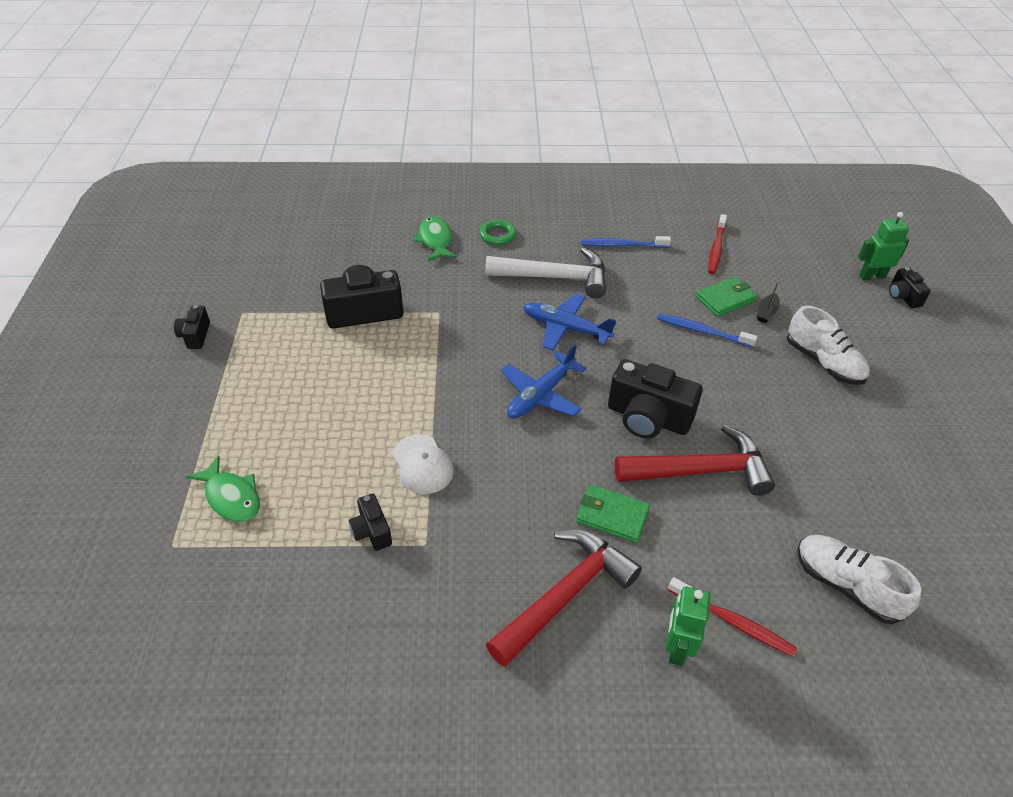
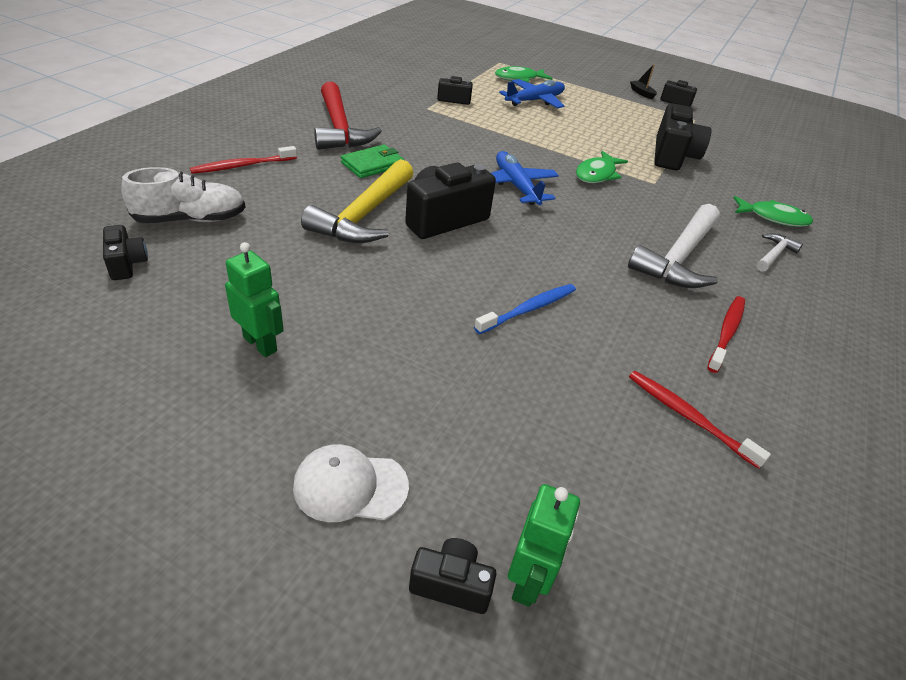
camera: 115 degrees right, 5 degrees down
(422, 464) = (490, 126): white cap -> white cap (350, 486)
(459, 350) = (597, 174): none -> green fish
(497, 235) = (774, 254): green ring -> white hammer
(566, 328) = (592, 231): blue plane -> blue plane (534, 101)
(622, 245) = (726, 332): blue toothbrush -> red toothbrush
(676, 647) = (258, 142): green robot -> green robot (260, 344)
(700, 471) = (364, 215): red hammer -> yellow hammer
(725, 299) = (573, 360): green wallet -> none
(766, 313) = (524, 381): black boat -> black boat (641, 93)
(823, 362) = (404, 372): white shoe -> none
(934, 576) = (126, 264): none -> black camera

